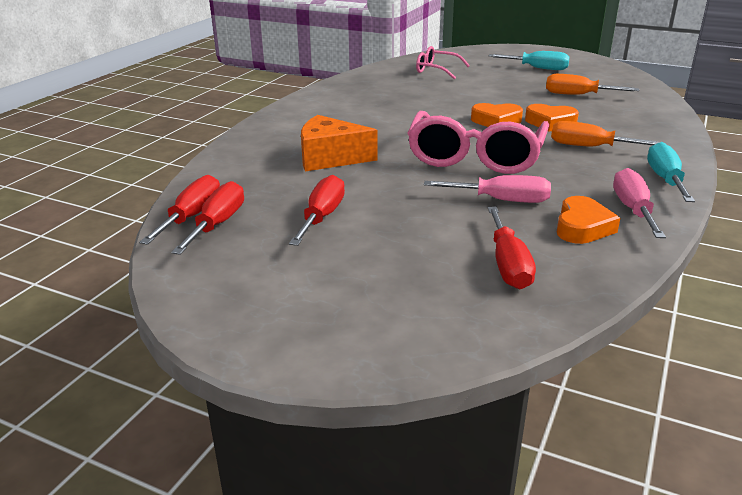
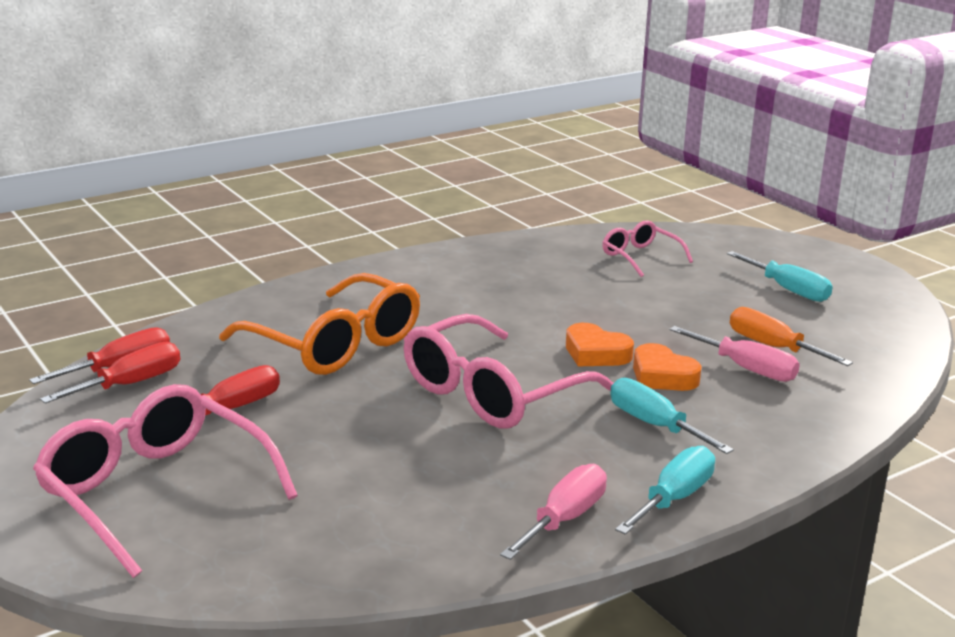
camera: 30 degrees right, 5 degrees down
(330, 158) = (334, 344): orange cheese -> orange glasses
(356, 288) = (156, 493): none -> pink glasses
(502, 200) = (434, 455): pink screwdriver -> pink screwdriver (746, 369)
(508, 265) = (325, 526): red screwdriver -> none
(582, 227) = (470, 517): orange heart -> none
(590, 147) = (654, 425): orange screwdriver -> turquoise screwdriver

